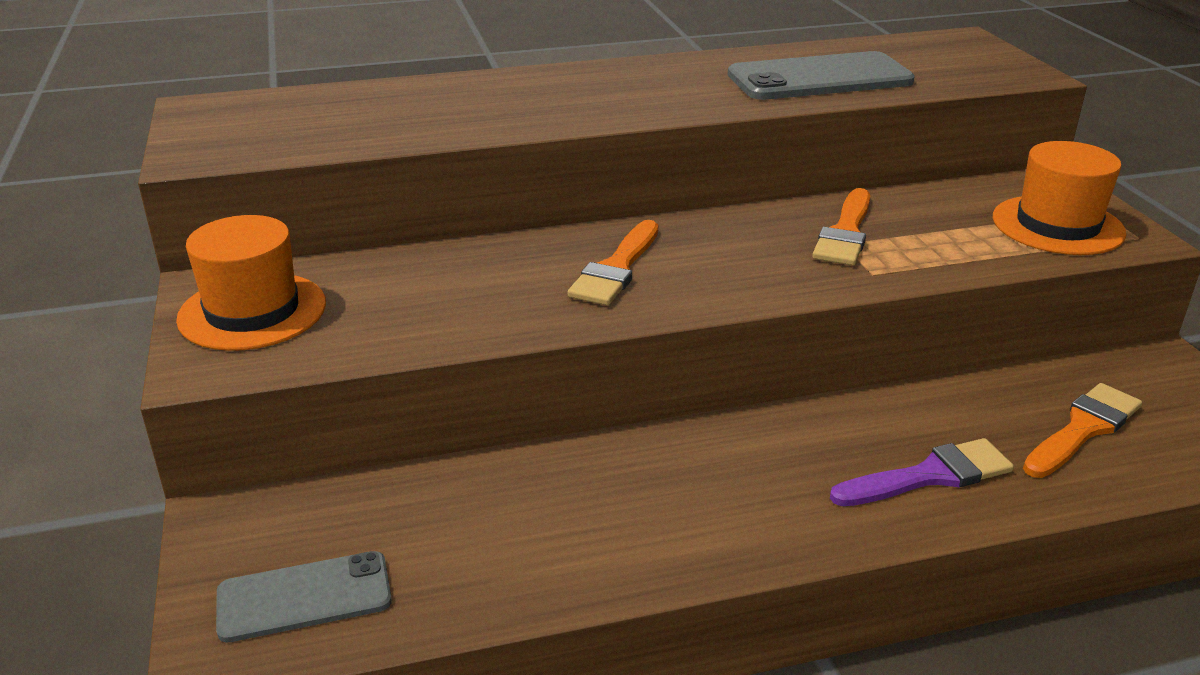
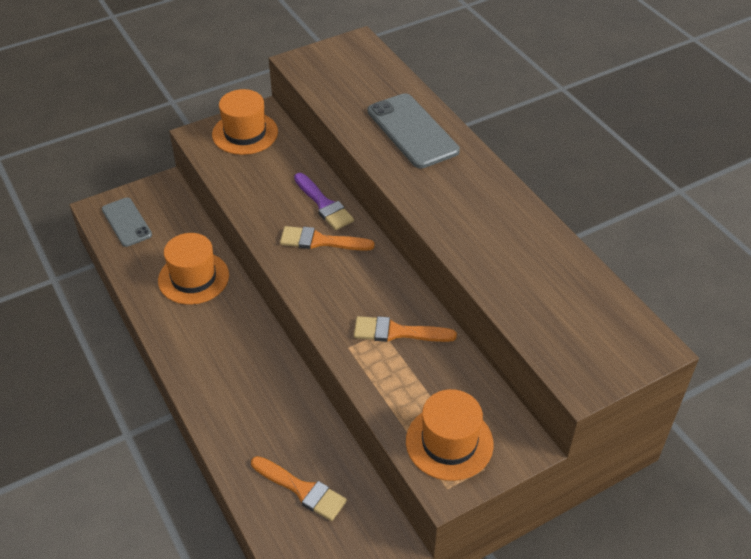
camera: 75 degrees right, 15 degrees up
(548, 503) = (193, 278): none -> orange hat
(819, 78) = (515, 268): grey phone -> grey phone (412, 131)
(929, 476) = (242, 417): purple brush -> purple brush (324, 204)

